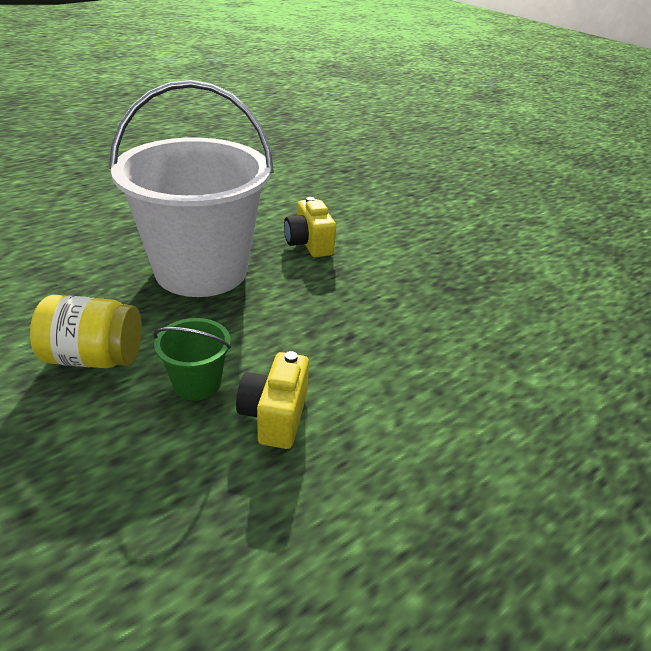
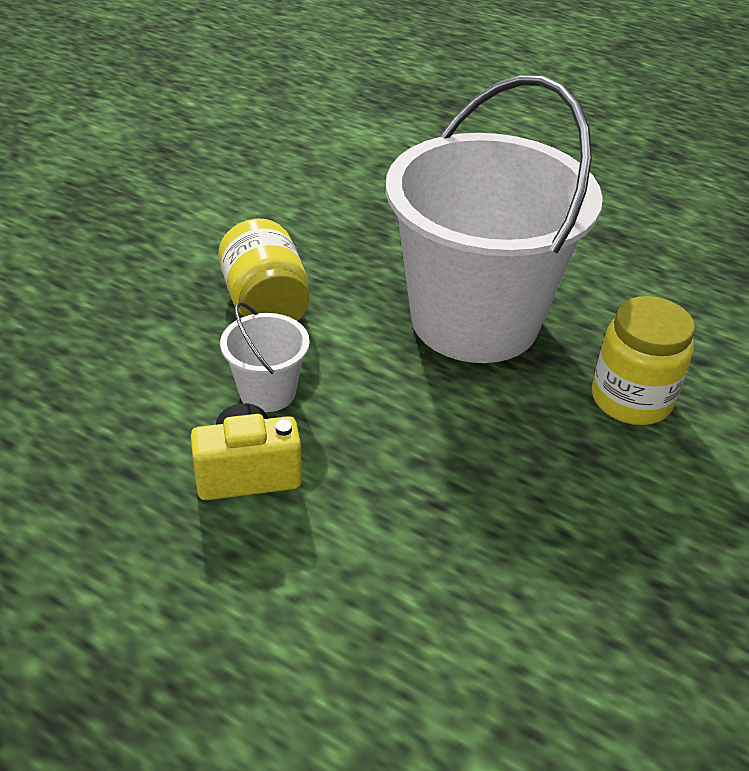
camera: 70 degrees right, 5 degrees up
(197, 383) = (267, 392): green bucket -> white bucket
(309, 244) = (631, 399): yellow camera -> yellow jar

